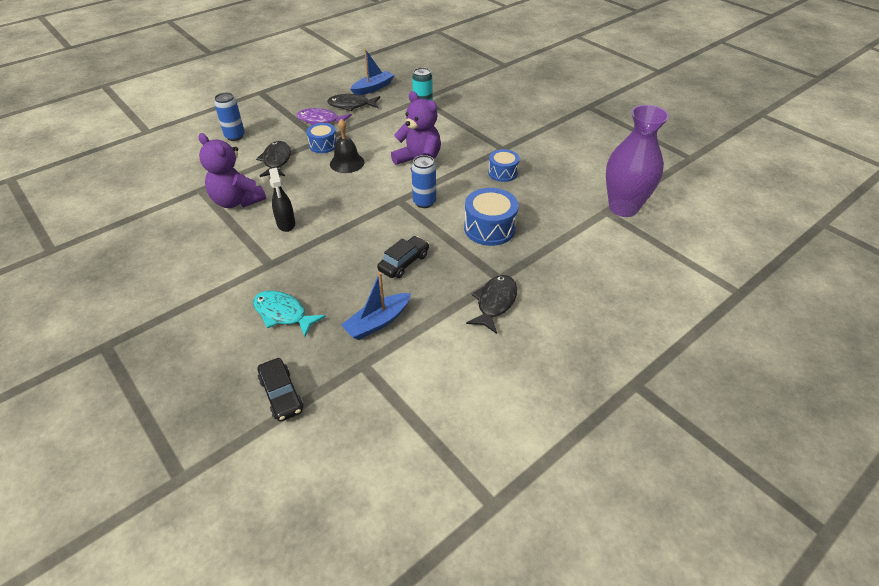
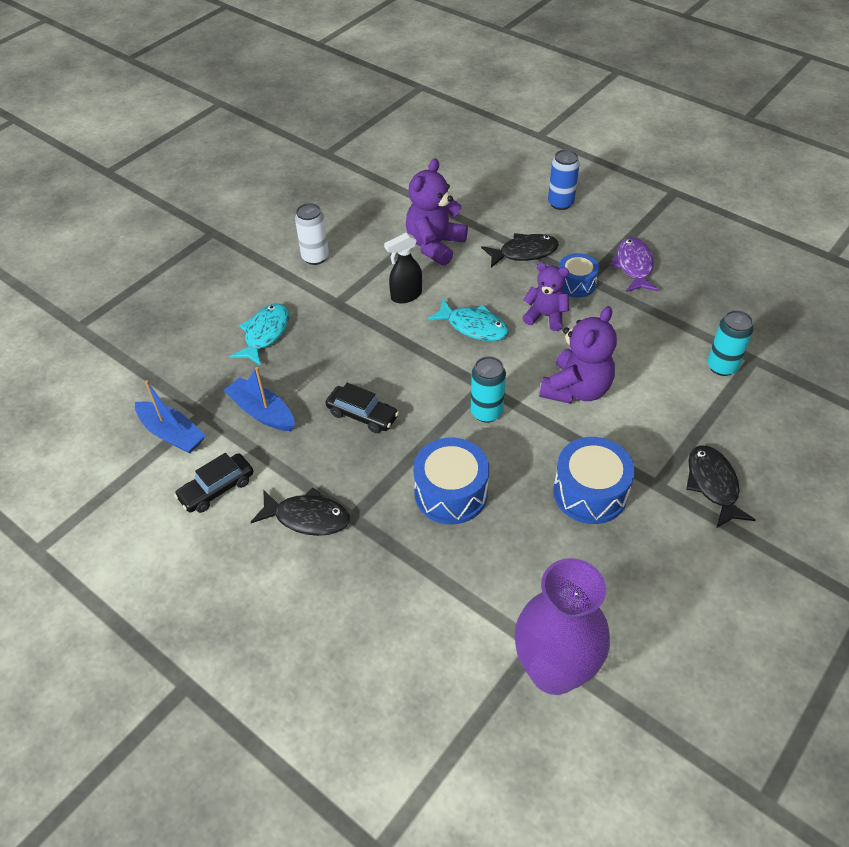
camera: 80 degrees right, 5 degrees up
(201, 272) = (315, 257): none -> white can
(281, 394) = (162, 362): black car -> black car (217, 489)
(339, 195) = (473, 326): none -> turquoise fish
(347, 163) = (545, 316): black bell -> purple teddy bear
(351, 105) = (690, 286): black fish -> black fish (713, 485)
(373, 88) = (753, 297): blue boat -> blue boat (172, 434)
(424, 202) = (486, 412): blue can -> turquoise can
(503, 173) = (590, 492): blue drum -> blue drum, size x1.56

